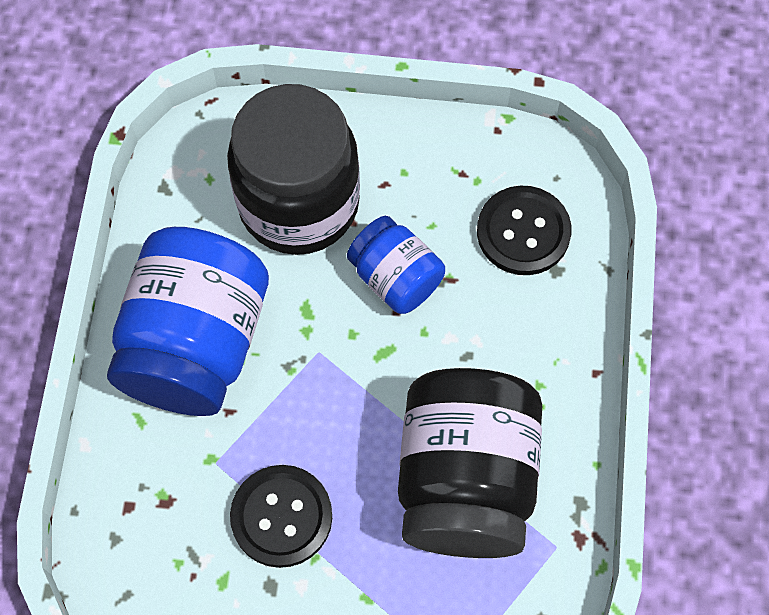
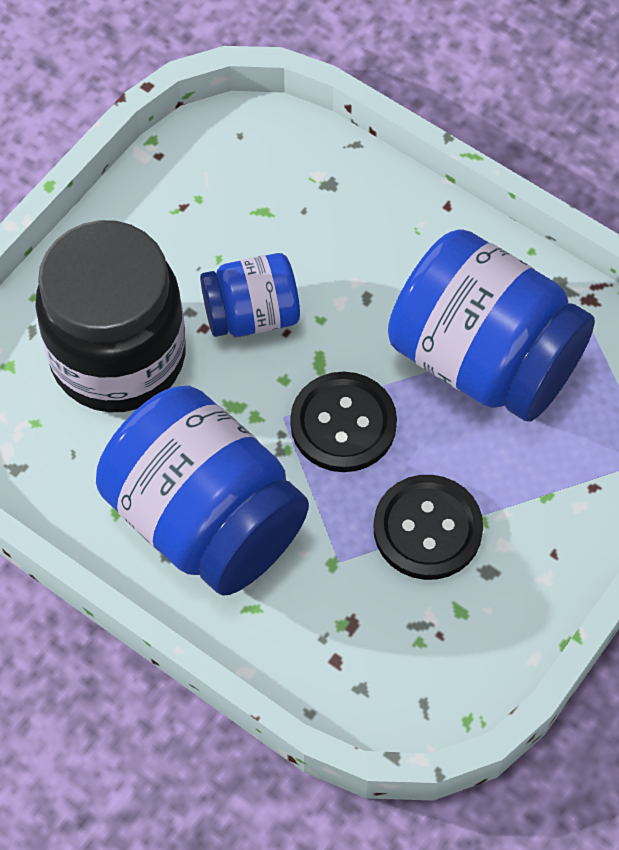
camera: 60 degrees left, 5 degrees down
(465, 479) = (484, 359): black jar -> blue jar
(523, 232) = (276, 189): black button -> black button (343, 424)

